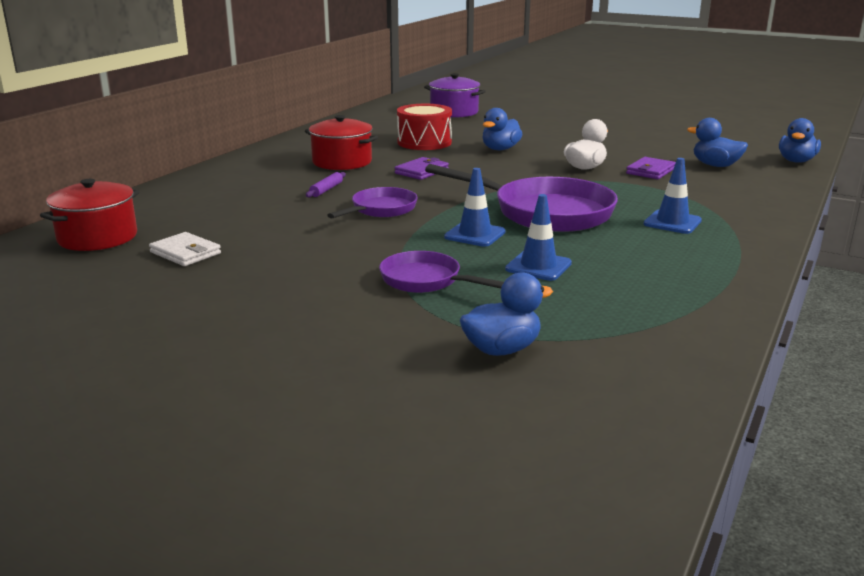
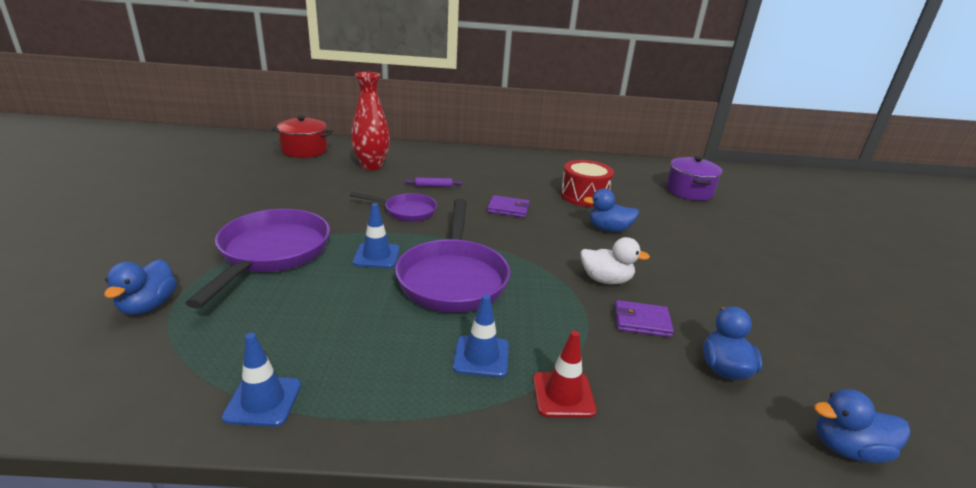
camera: 60 degrees right, 5 degrees up
(185, 253) = (291, 174): white wallet -> none
(221, 208) = (371, 166): none -> red vase
(342, 162) = (499, 178): red pot -> none
(425, 280) = (271, 254): purple pan -> purple pan, size x1.78
(502, 349) = (148, 306): blue duck -> blue duck turned 60 degrees clockwise
(538, 266) = (319, 295): blue traffic cone -> blue traffic cone (263, 401)
(728, 208) = (563, 395): none -> red traffic cone

